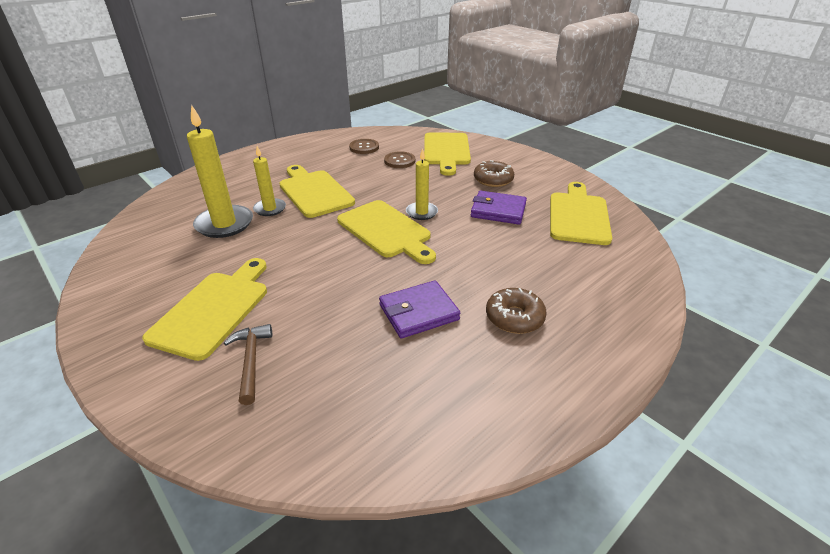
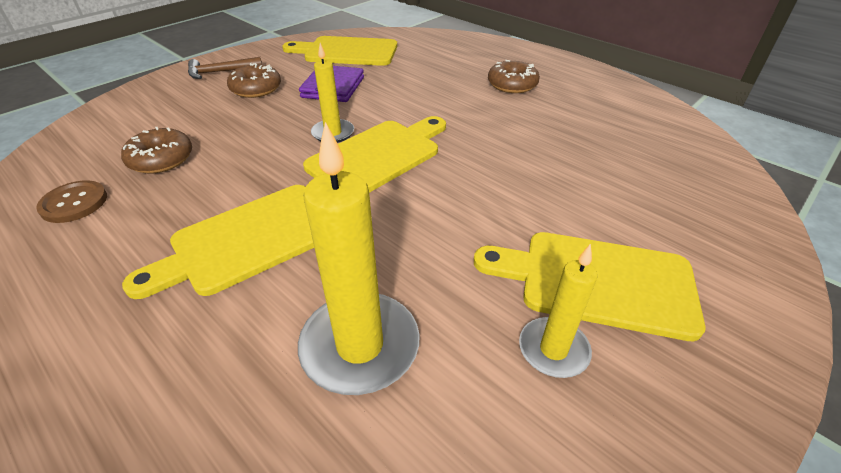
camera: 95 degrees left, 5 degrees up
(251, 361) = (656, 222): brown hammer -> brown hammer (220, 72)
(270, 209) = (304, 289): yellow candle -> yellow candle (553, 350)
(399, 161) = (161, 159): brown button -> brown donut
(418, 312) = (526, 127): purple wallet -> none
(446, 151) = (147, 120): yellow cutting board -> none

